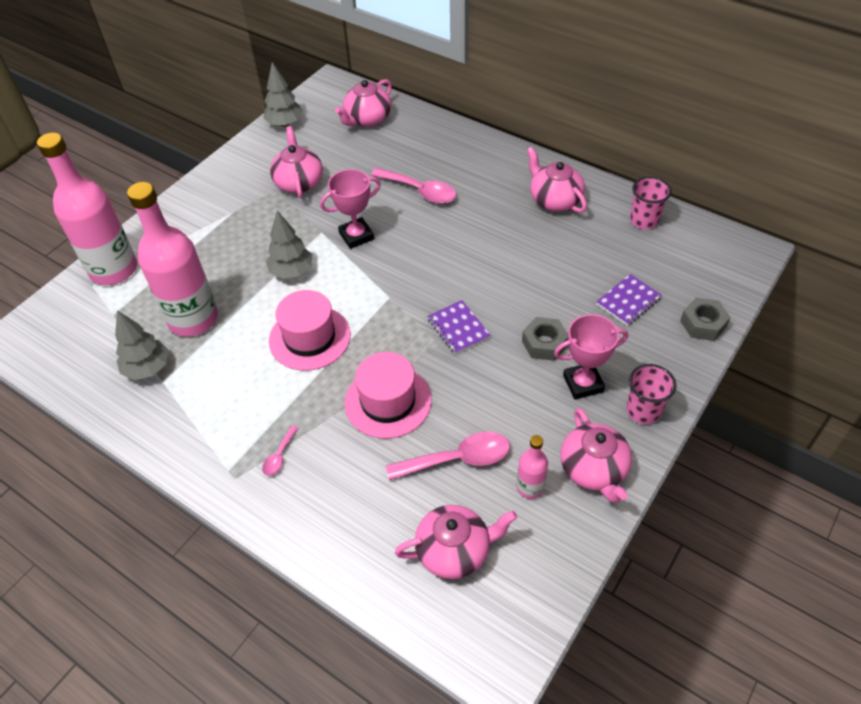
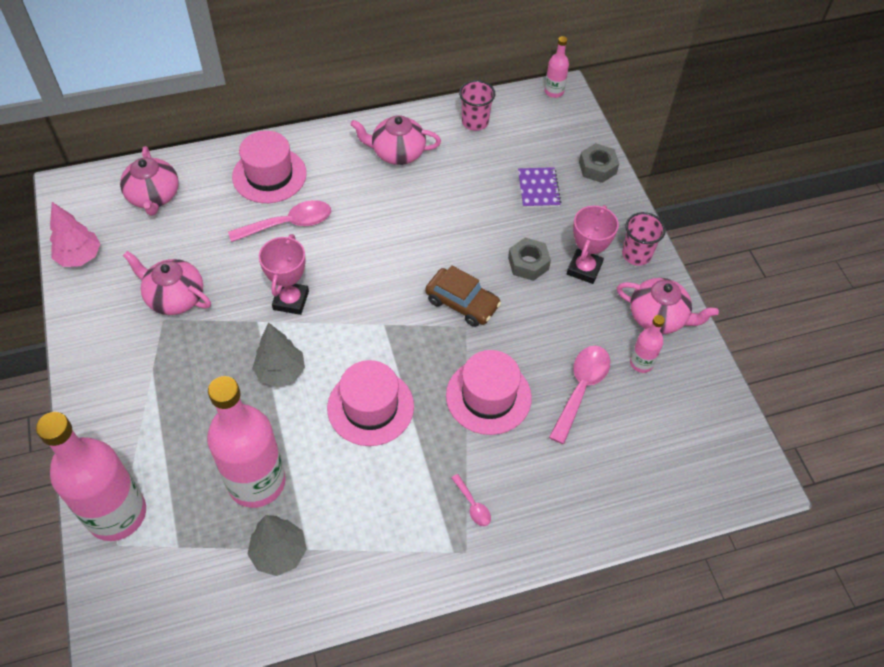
camera: 55 degrees left, 5 degrees up
(285, 124) = (80, 257): grey tree -> pink tree
(450, 154) = (269, 175): none -> pink hat
(454, 550) = (654, 444): pink teapot -> none
(458, 328) = (462, 303): purple notebook -> brown car
(745, 244) = (554, 91): none -> pink bottle

